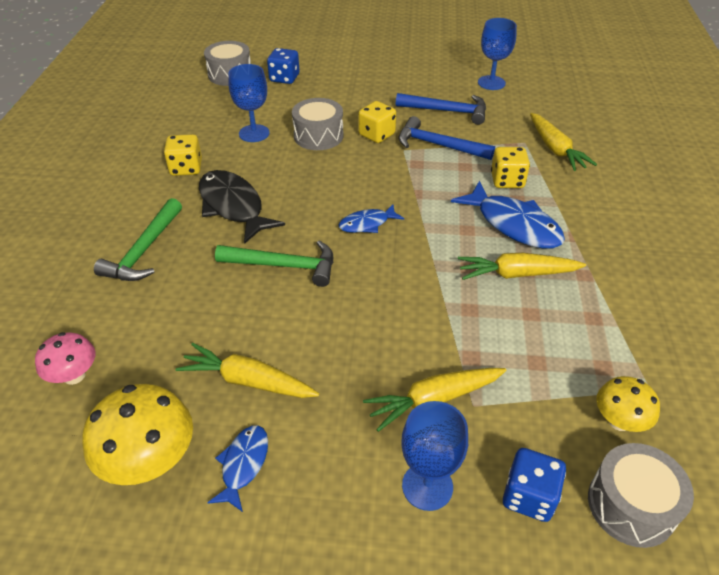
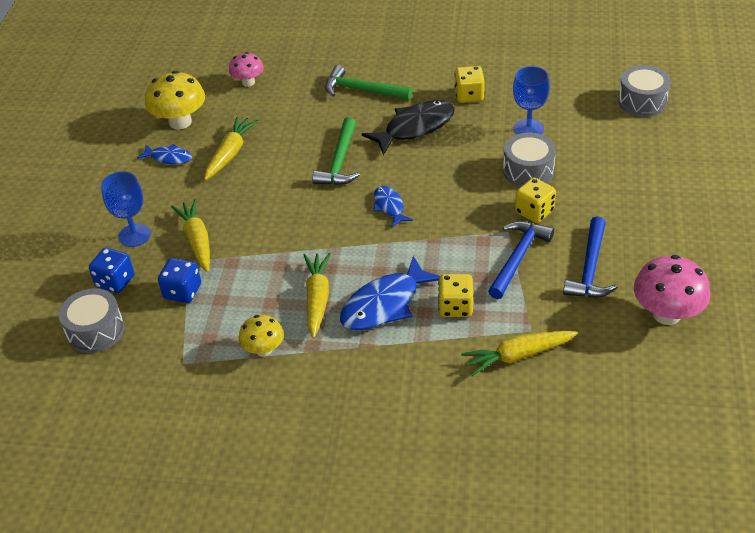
camera: 95 degrees right, 0 degrees up
(284, 78) = (642, 140): blue dice -> blue dice (182, 291)
(491, 83) = (666, 314): blue goblet -> pink mushroom
(619, 421) = (158, 338): yellow mushroom -> yellow mushroom (263, 350)

